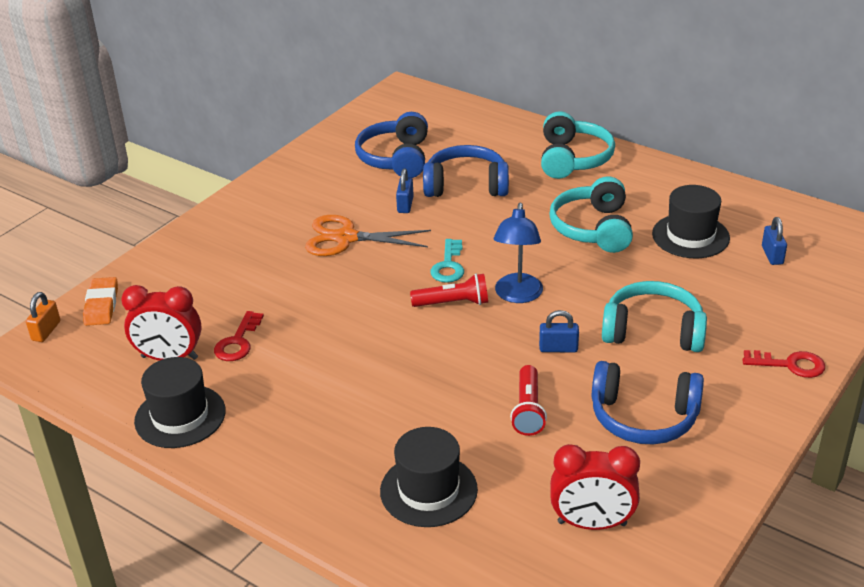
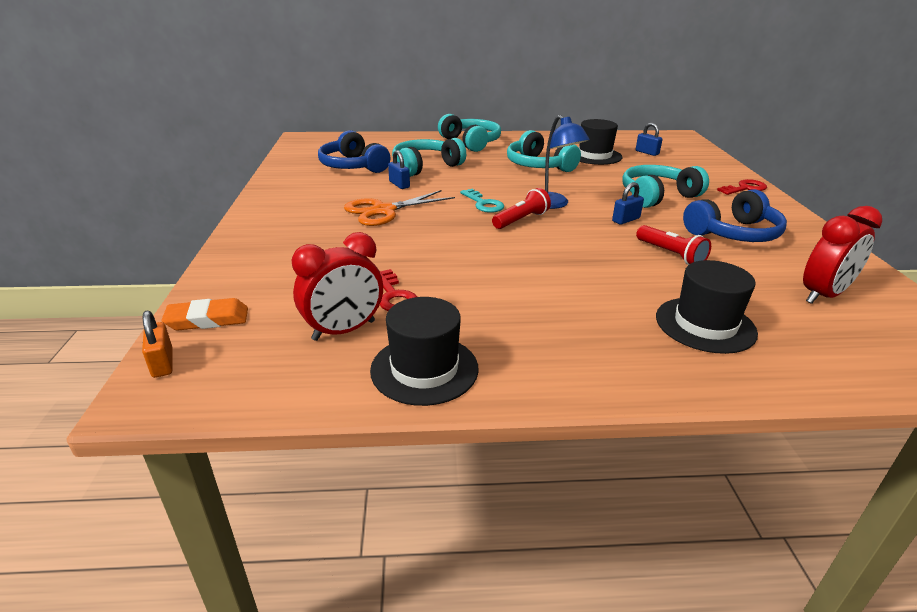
camera: 40 degrees left, 5 degrees down
(101, 305) = (207, 319): orange eraser -> orange eraser turned 60 degrees counterclockwise
(466, 185) = (425, 167): blue headphones -> turquoise headphones

